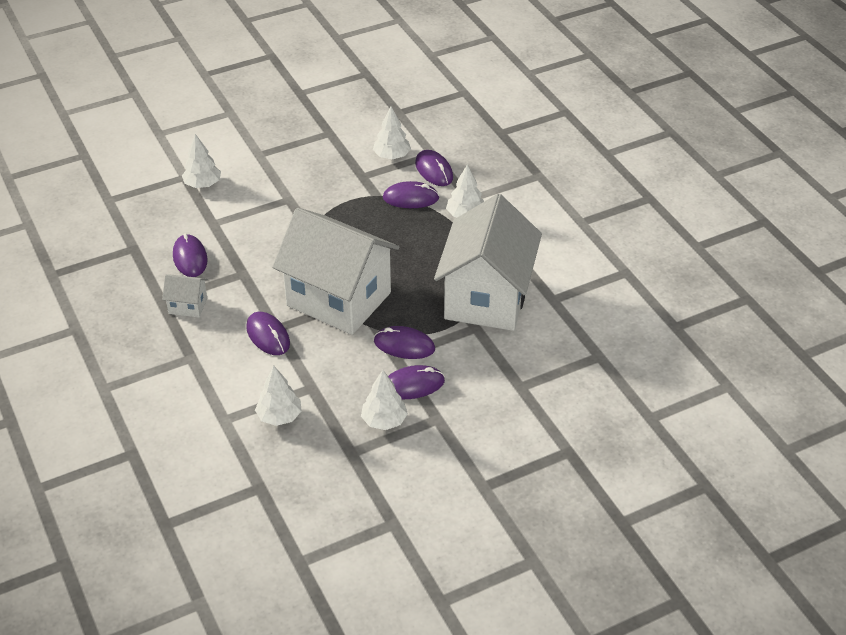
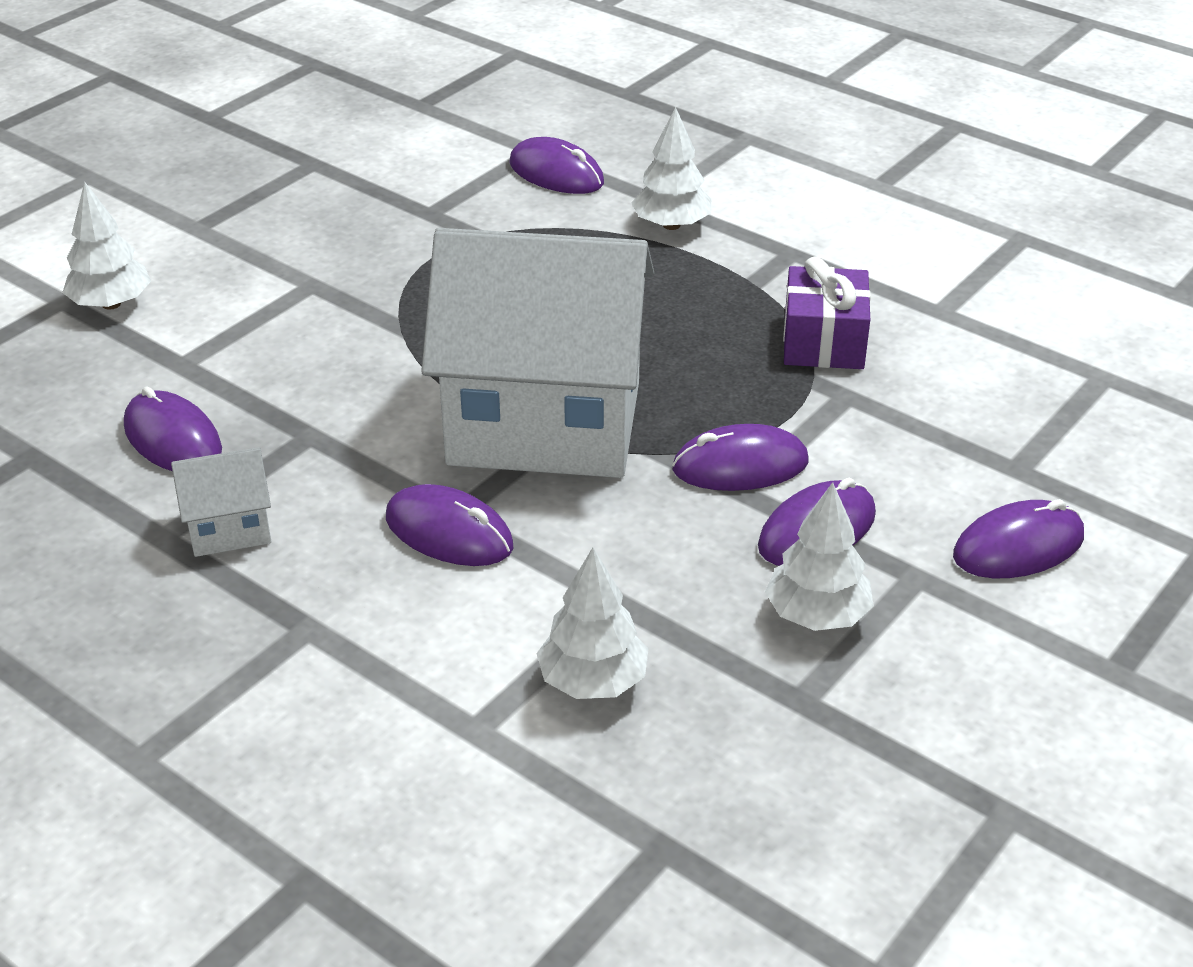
camera: 25 degrees left, 5 degrees down
(391, 156) = (460, 170): white tree -> none
(411, 198) = (549, 224): purple mouse -> purple mouse (1018, 547)
(486, 298) = (823, 342): white house -> purple gift

